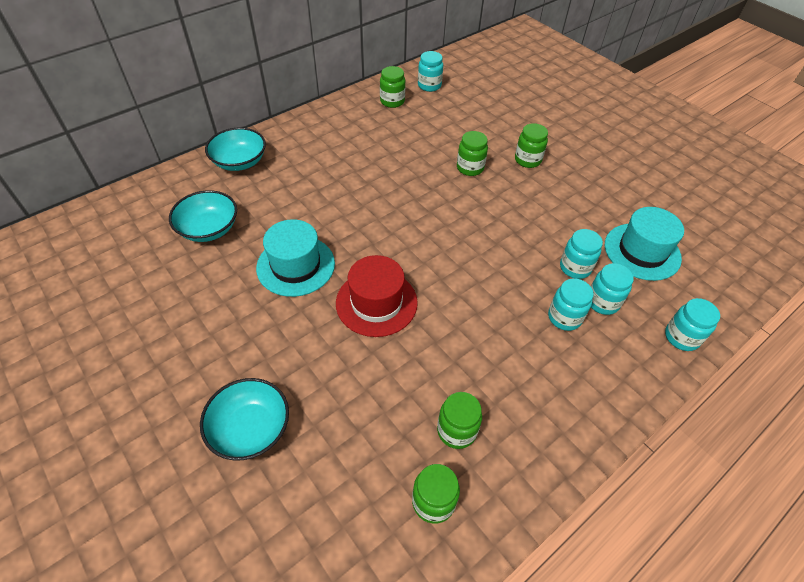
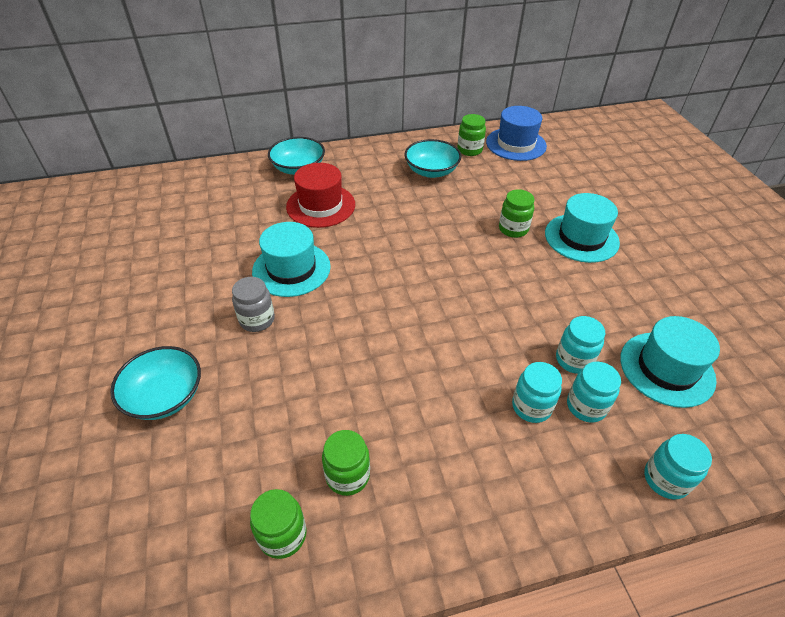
camera: 25 degrees right, 5 degrees down
(209, 229) = (238, 216): turquoise bowl -> turquoise bowl (431, 171)
(293, 325) = (257, 320): none -> grey jar
(376, 302) = (344, 325): red hat -> red hat (321, 206)
(429, 86) = (516, 144): turquoise jar -> blue hat
(527, 160) = (581, 238): green jar -> turquoise hat

